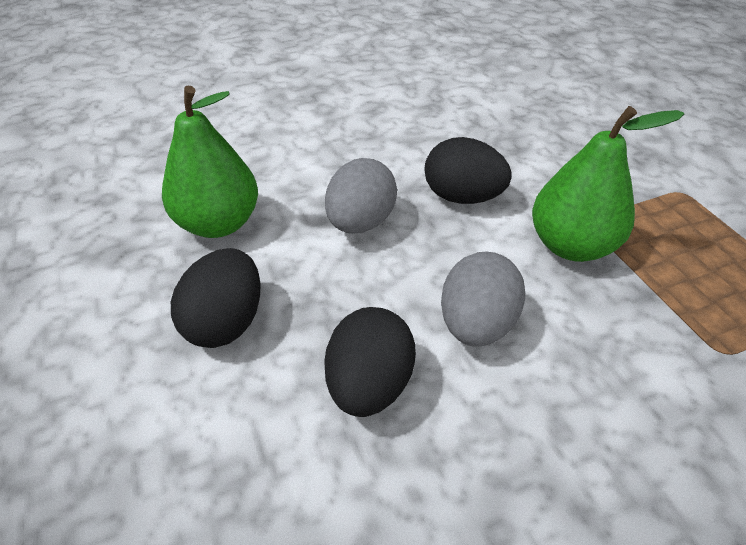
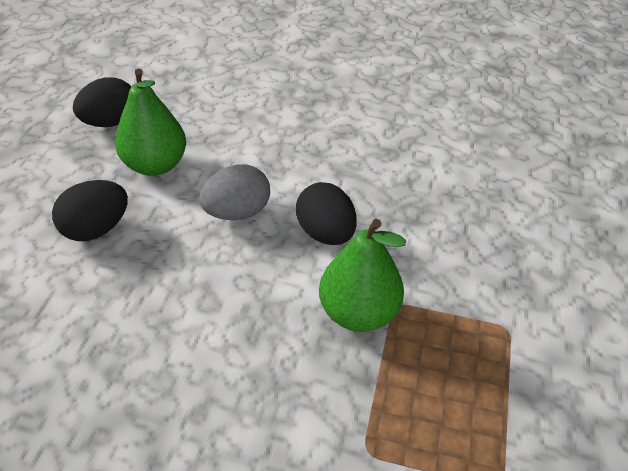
camera: 35 degrees right, 0 degrees up
(369, 384) = (128, 313): black egg -> black egg (110, 122)
(476, 324) = (228, 321): grey egg -> none

